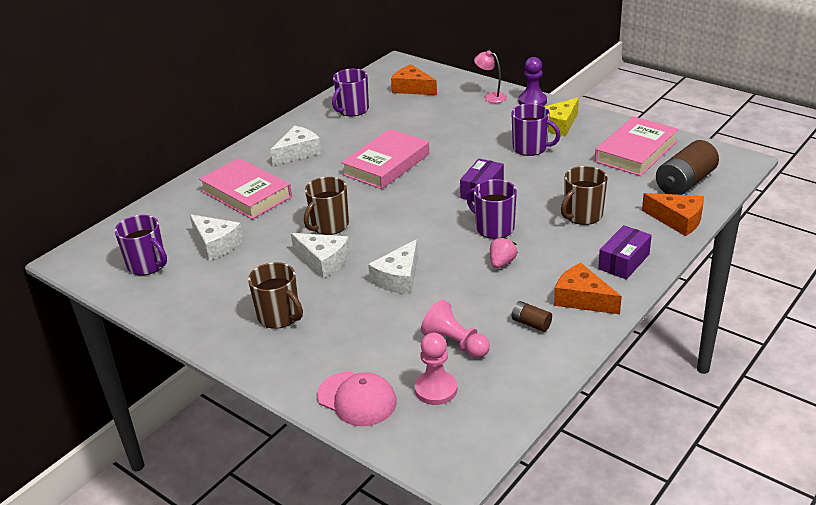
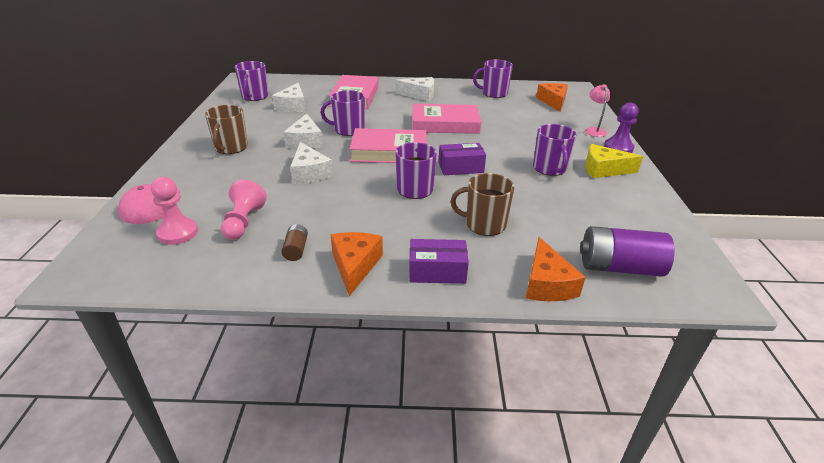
camera: 50 degrees right, 0 degrees up
(329, 225) = (348, 130): brown mug -> purple mug
(398, 278) = (309, 173): white cheese -> white cheese turned 105 degrees counterclockwise
(502, 263) = (370, 208): pink strawberry -> none
(636, 151) = (627, 220): pink book -> pink book (389, 151)
(685, 183) = (619, 267): brown battery -> purple battery

